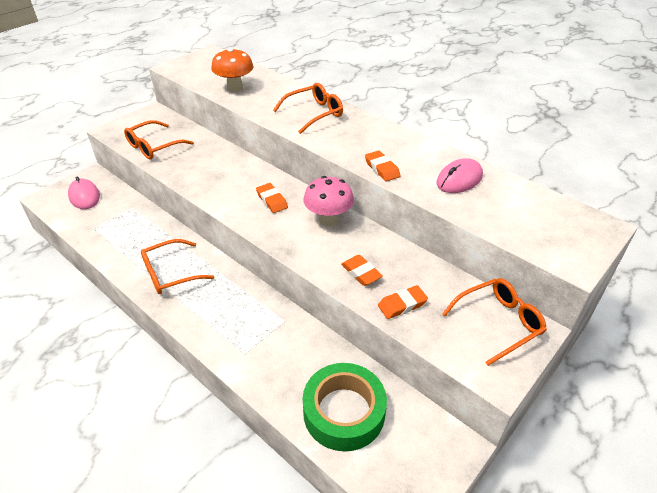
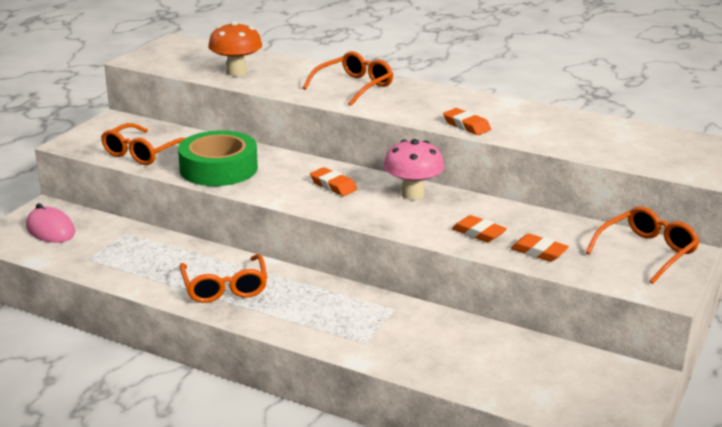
camera: 15 degrees left, 15 degrees down
(171, 273) = (225, 287): orange glasses -> orange glasses turned 60 degrees counterclockwise
(344, 412) = (508, 371): green tape -> green tape (218, 168)
(402, 305) = (539, 252): orange eraser -> orange eraser turned 75 degrees clockwise
(459, 179) = (556, 125): pink mouse -> none

